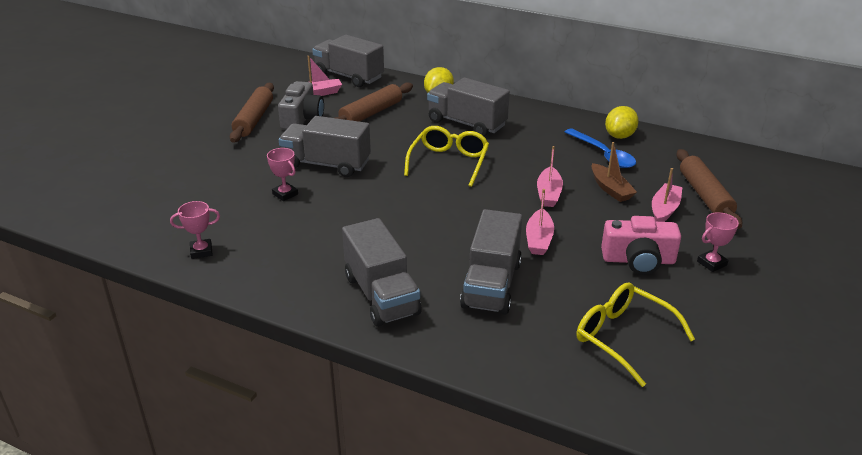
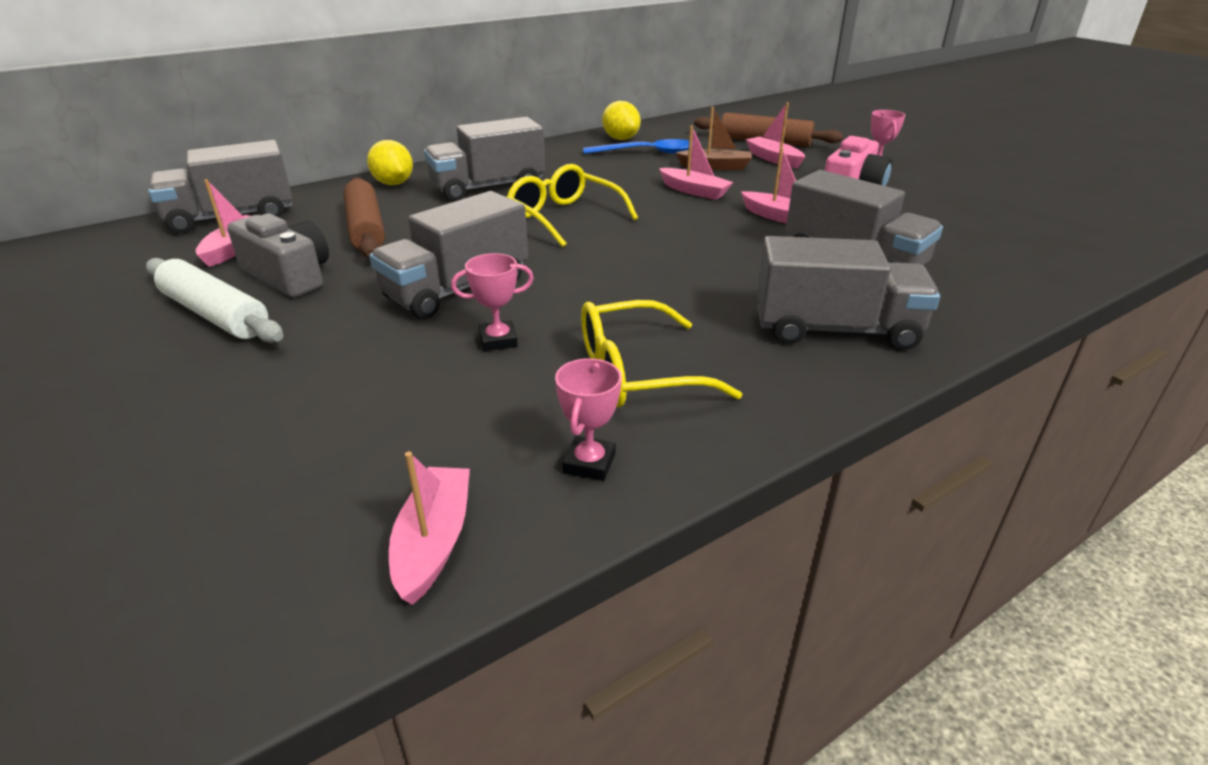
camera: 60 degrees left, 0 degrees up
(134, 233) = (433, 542): none -> pink boat
(254, 119) = (215, 314): brown rolling pin -> white rolling pin
(623, 338) = (982, 228): yellow glasses -> yellow glasses (638, 372)

